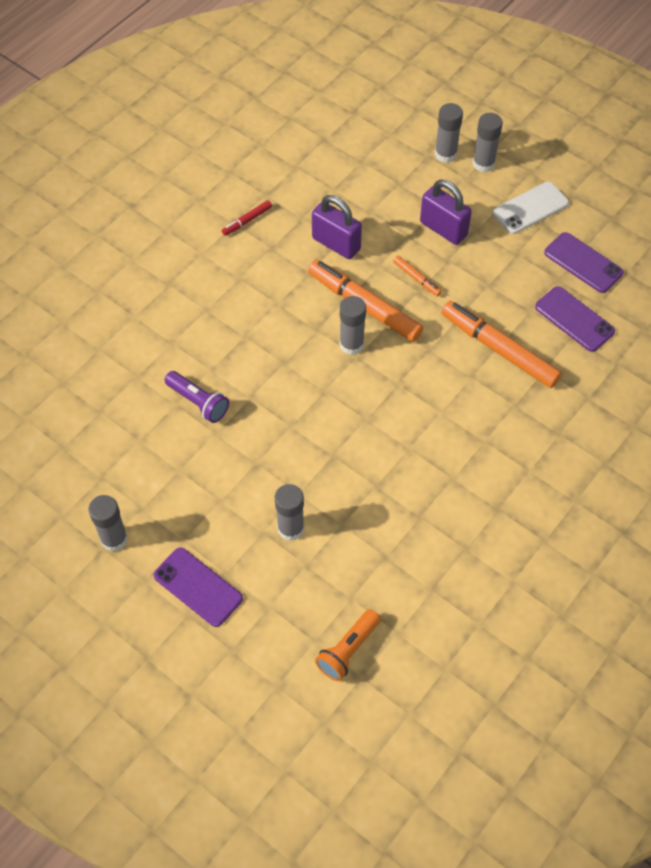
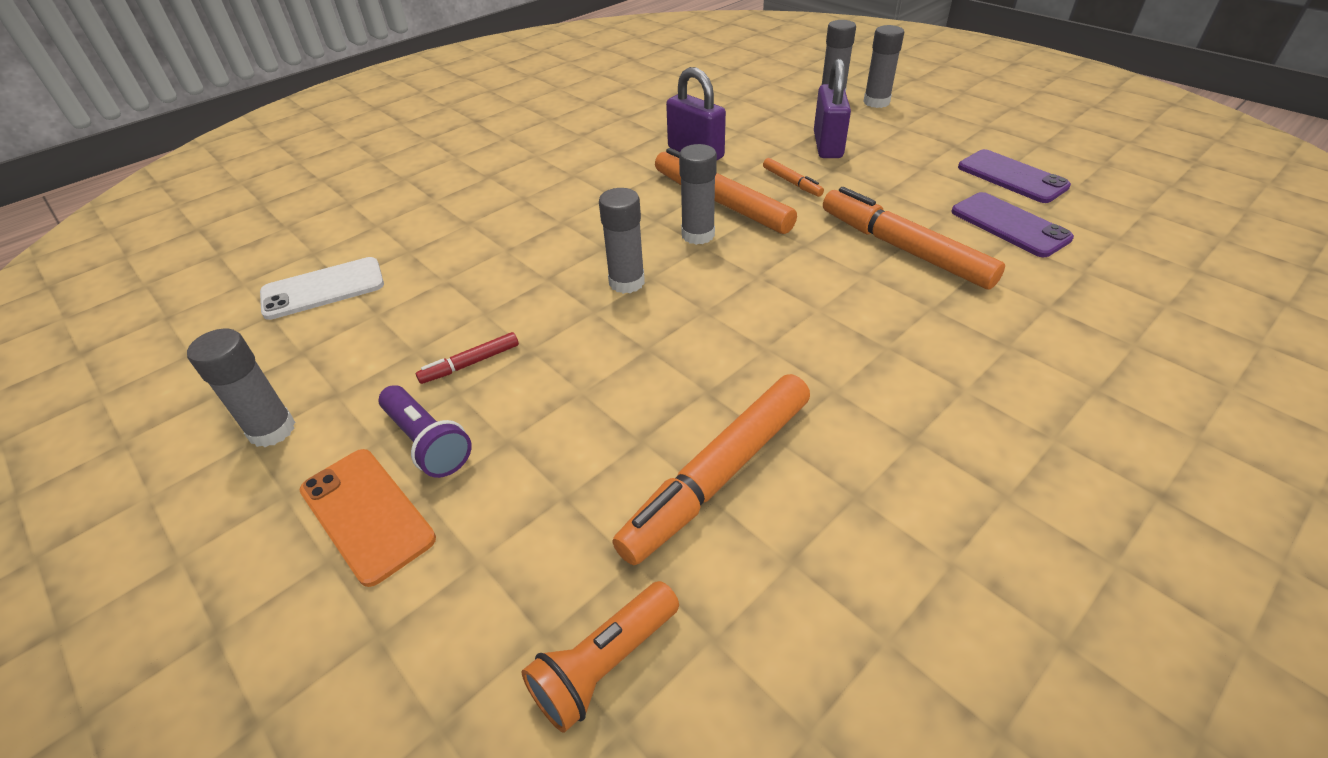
camera: 10 degrees right, 15 degrees down
(198, 402) = (475, 280): purple flashlight -> purple flashlight (427, 442)
(198, 587) = (367, 514): purple phone -> orange phone
(247, 221) = (597, 134): red marker -> red marker (470, 364)
(290, 528) = (554, 438): grey glue stick -> grey glue stick (626, 282)
(390, 543) = (719, 475): none -> orange marker
(443, 229) = (827, 145): purple padlock -> purple padlock turned 45 degrees clockwise
(530, 208) = (935, 133): white phone -> white phone (323, 289)

